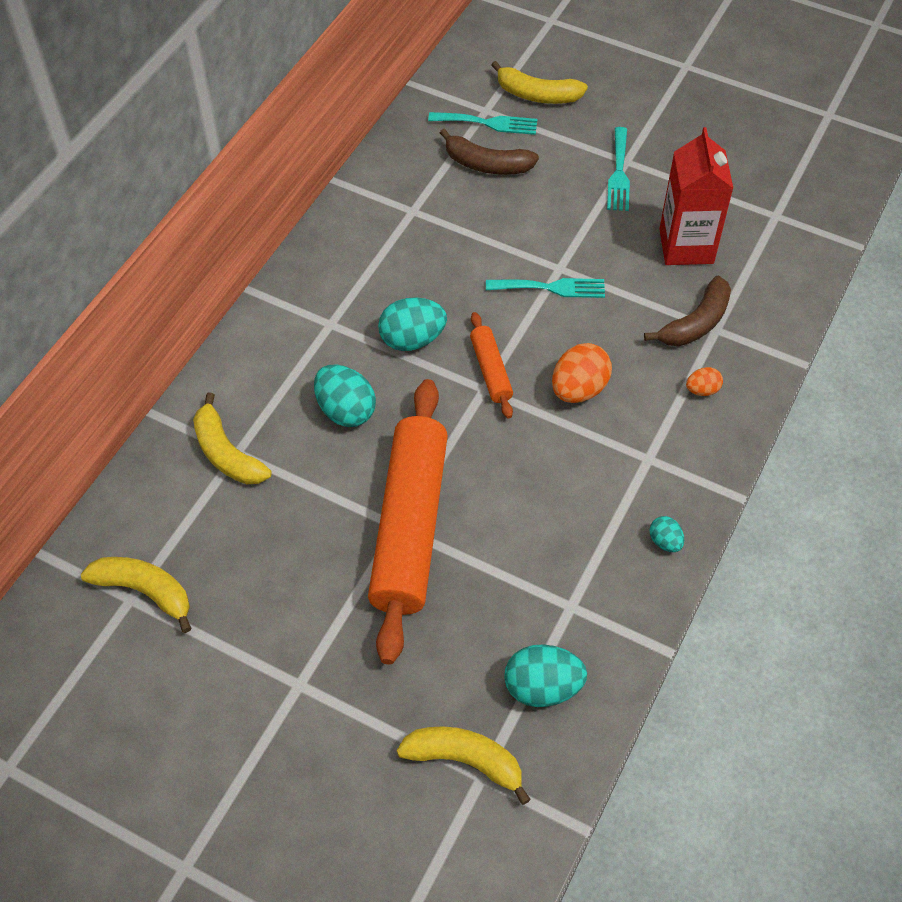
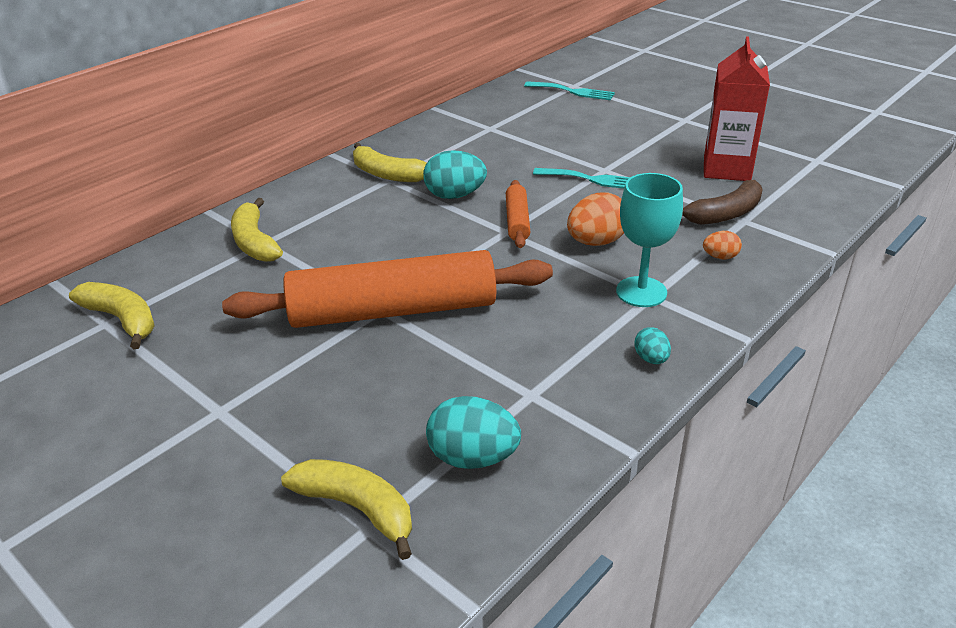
camera: 15 degrees right, 20 degrees down
(346, 410) = (374, 229): turquoise egg -> none
(410, 526) = (393, 311): orange rolling pin -> orange rolling pin turned 60 degrees clockwise
(486, 164) = (563, 111): brown banana -> none
(537, 95) = (619, 82): yellow banana -> yellow banana (387, 174)
(619, 173) = (676, 125): turquoise fork -> none
(638, 454) = (641, 292): none -> turquoise goblet

